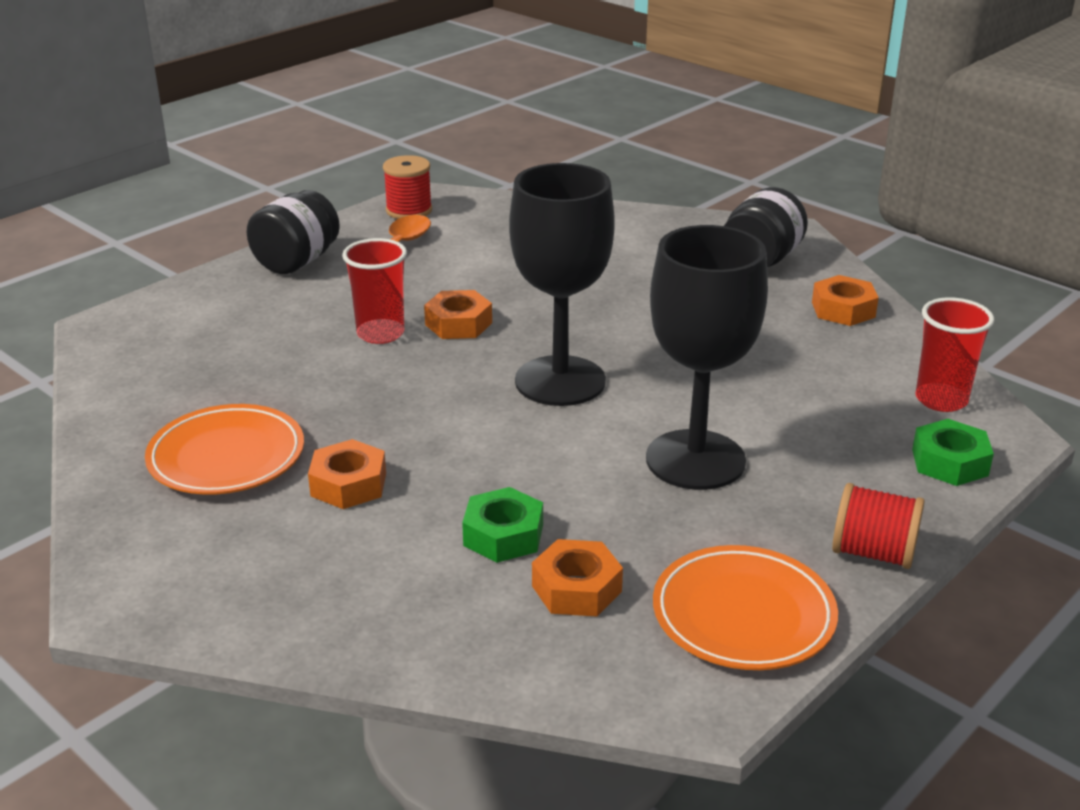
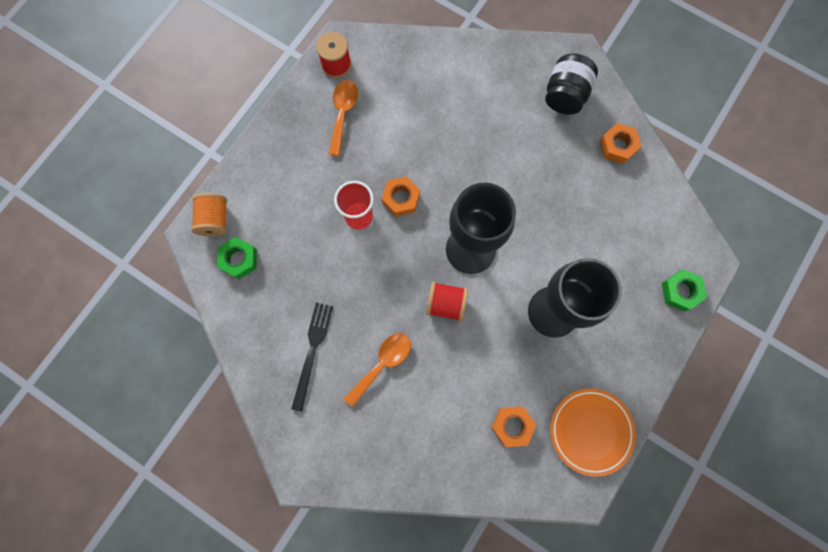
camera: 10 degrees left, 45 degrees up
(145, 315) = (215, 220): none -> orange spool
(226, 457) = (312, 351): orange plate -> black fork
(297, 262) = (285, 142): black jar -> none
(349, 484) = (382, 364): orange nut -> orange spoon
(503, 535) = (469, 391): green nut -> green nut (239, 259)
(873, 553) = (646, 374): red spool -> red spool (446, 304)
(941, 400) = (675, 233): red cup -> none

